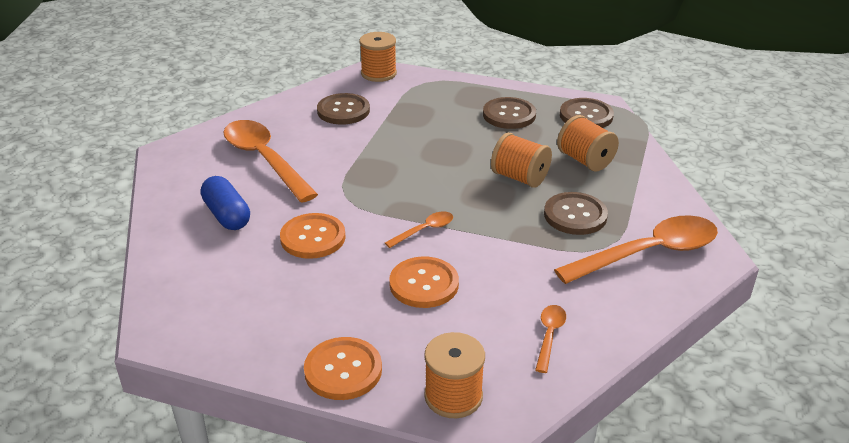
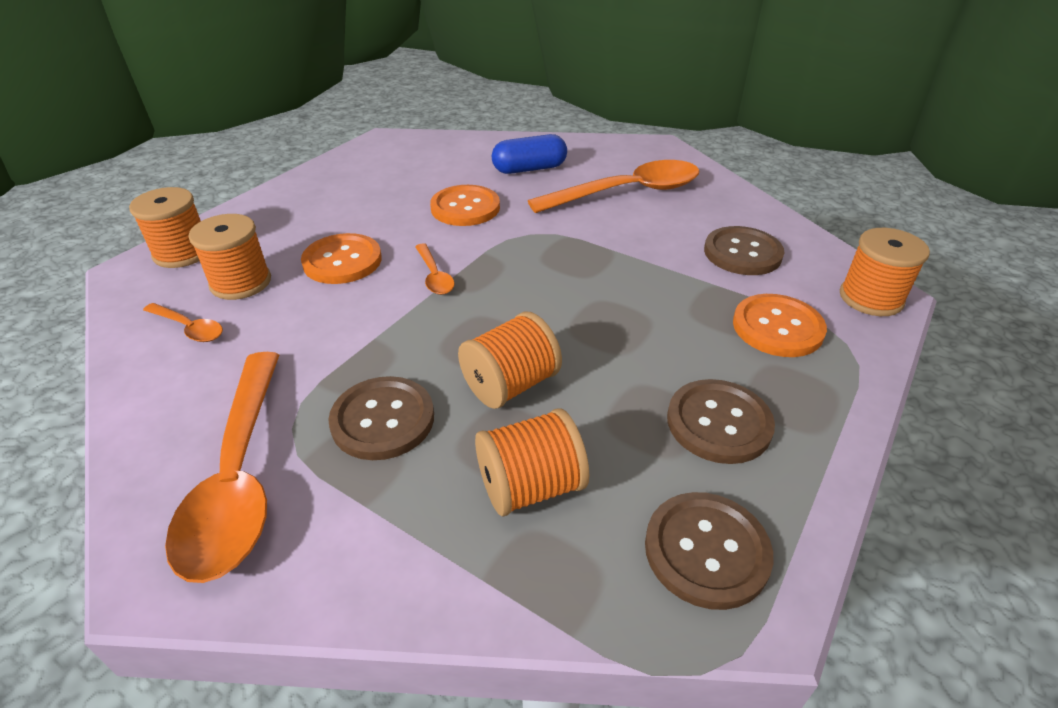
camera: 105 degrees right, 5 degrees up
(343, 370) = (270, 205): orange button -> orange button (777, 327)
(480, 333) = (241, 282): none -> orange spool

